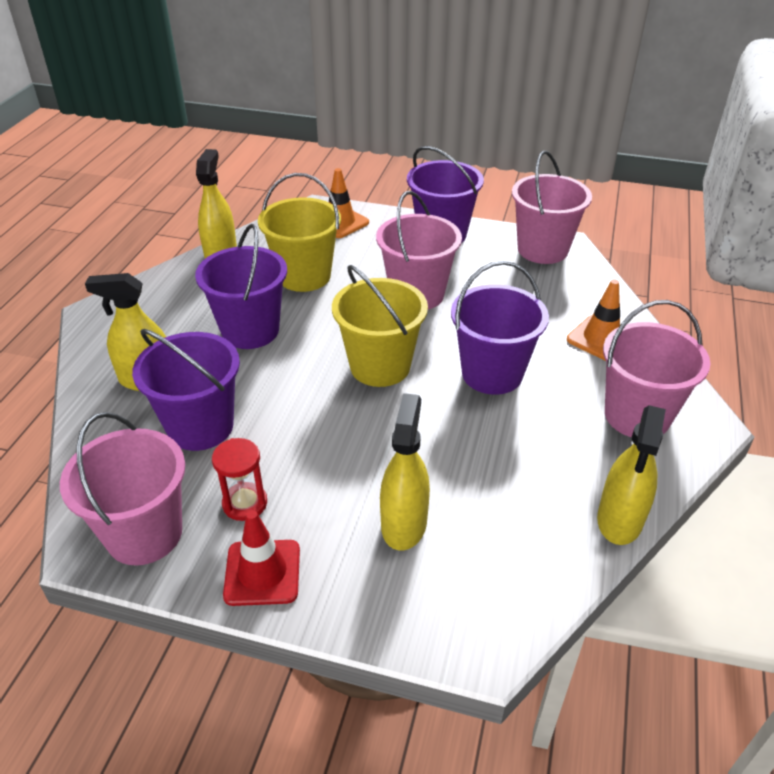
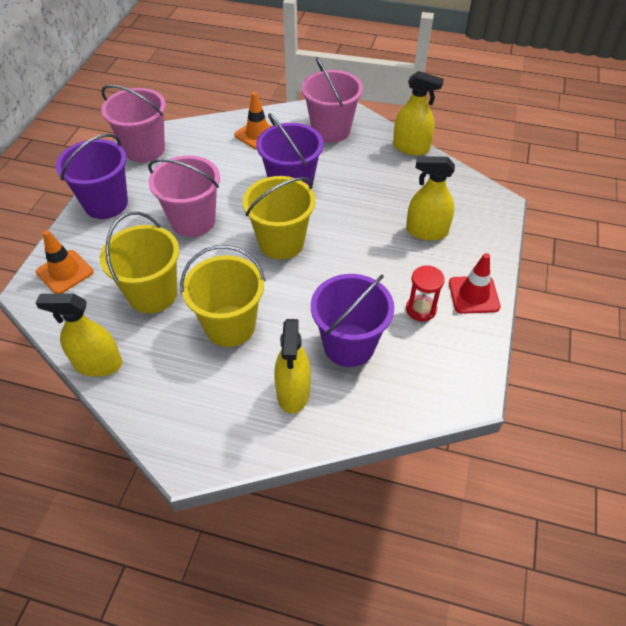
camera: 90 degrees left, 10 degrees up
(144, 534) = (455, 362): pink bucket -> none
(250, 330) = (230, 326): purple bucket -> yellow bucket

